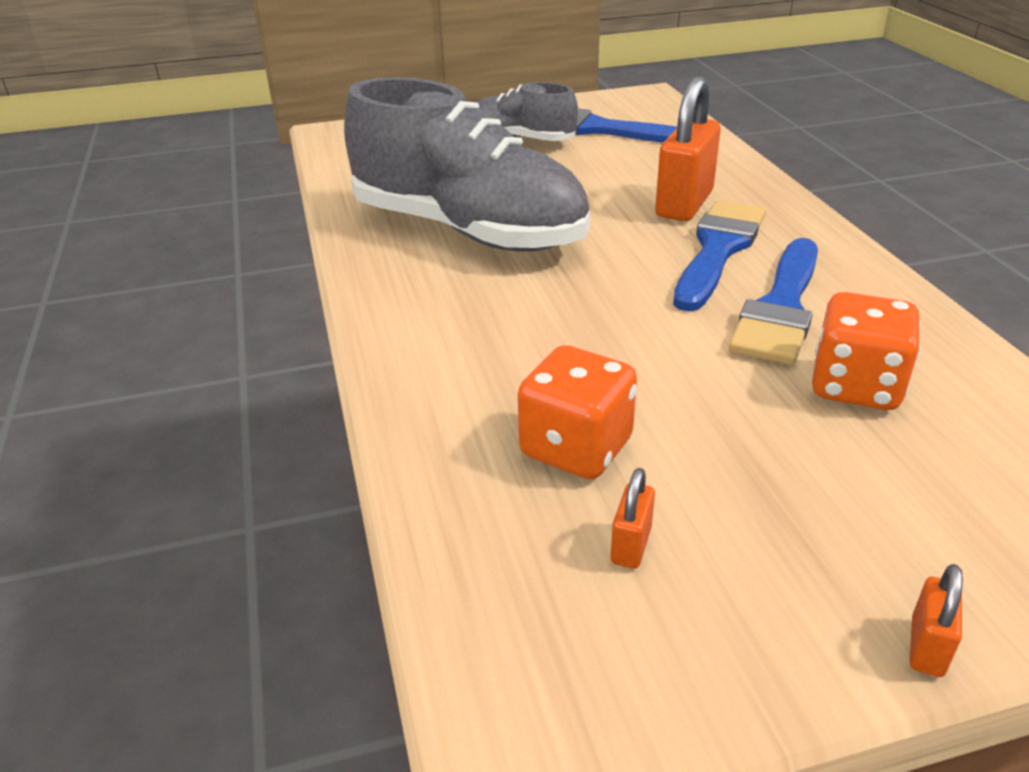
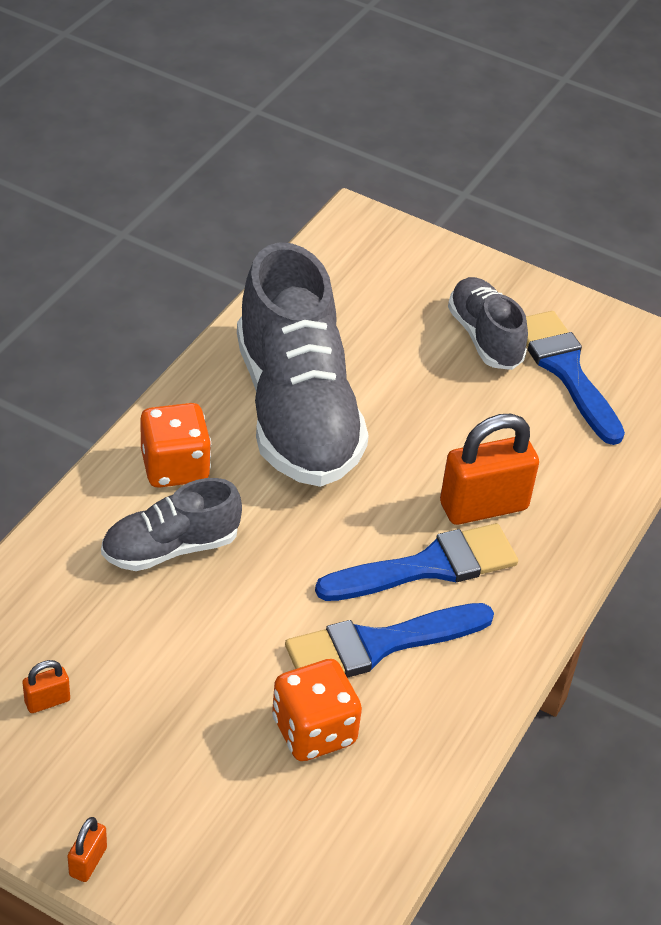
camera: 40 degrees right, 10 degrees up
(525, 357) = (171, 548): none -> grey shoe
(576, 448) = (105, 629): orange dice -> orange dice (175, 467)
(926, 647) = (88, 861): orange padlock -> orange padlock turned 45 degrees counterclockwise

